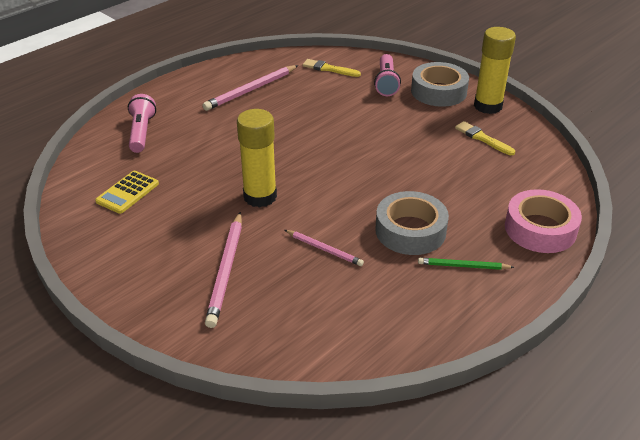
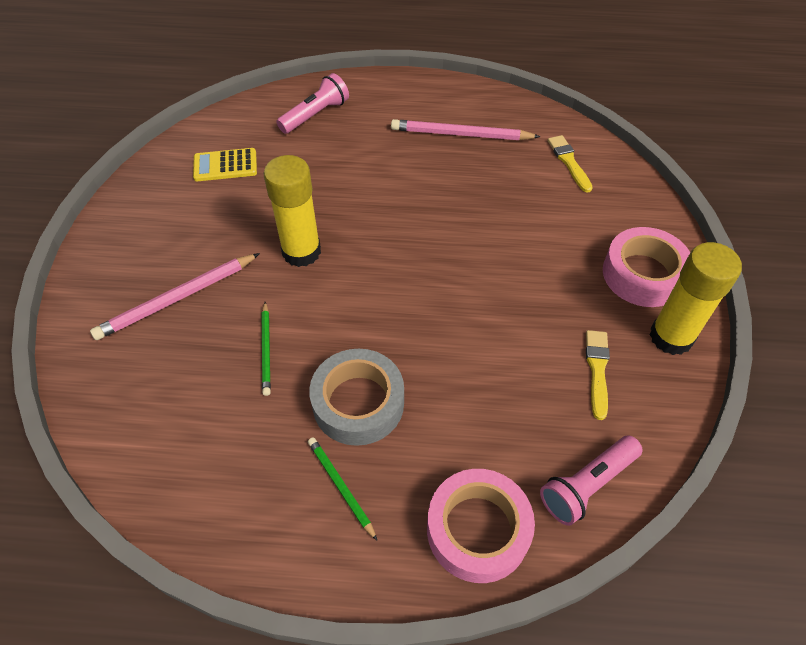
camera: 50 degrees right, 15 degrees up
(324, 249) = (266, 349): pink pencil -> green pencil
(386, 83) = (602, 221): pink flashlight -> pink flashlight (587, 485)
(438, 91) = (643, 274): grey tape -> pink tape

